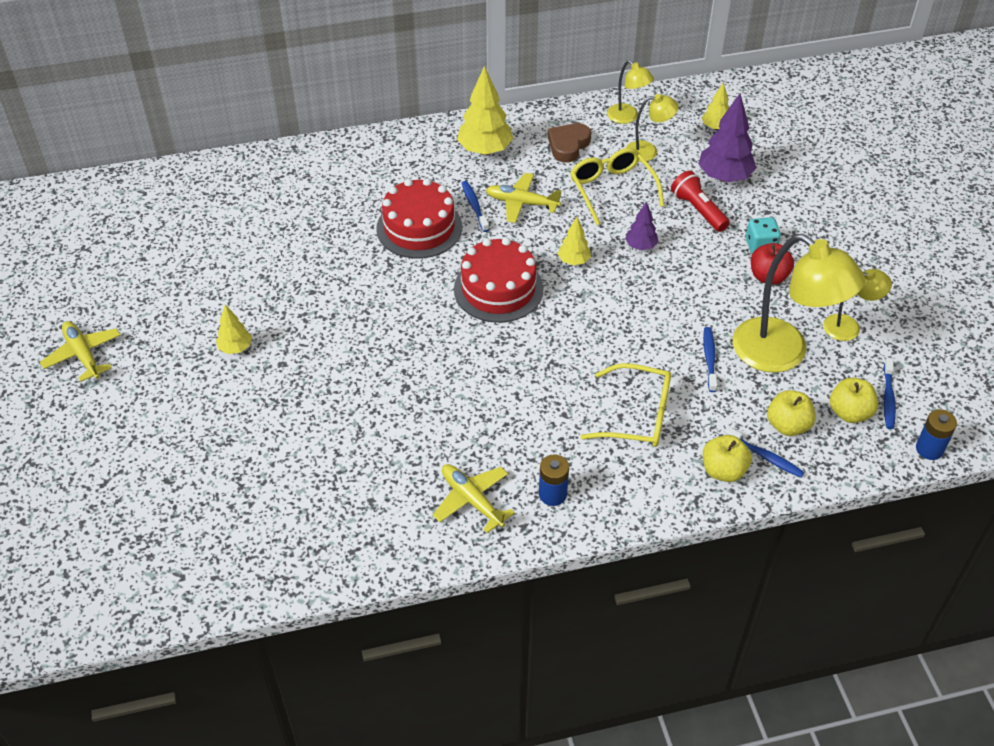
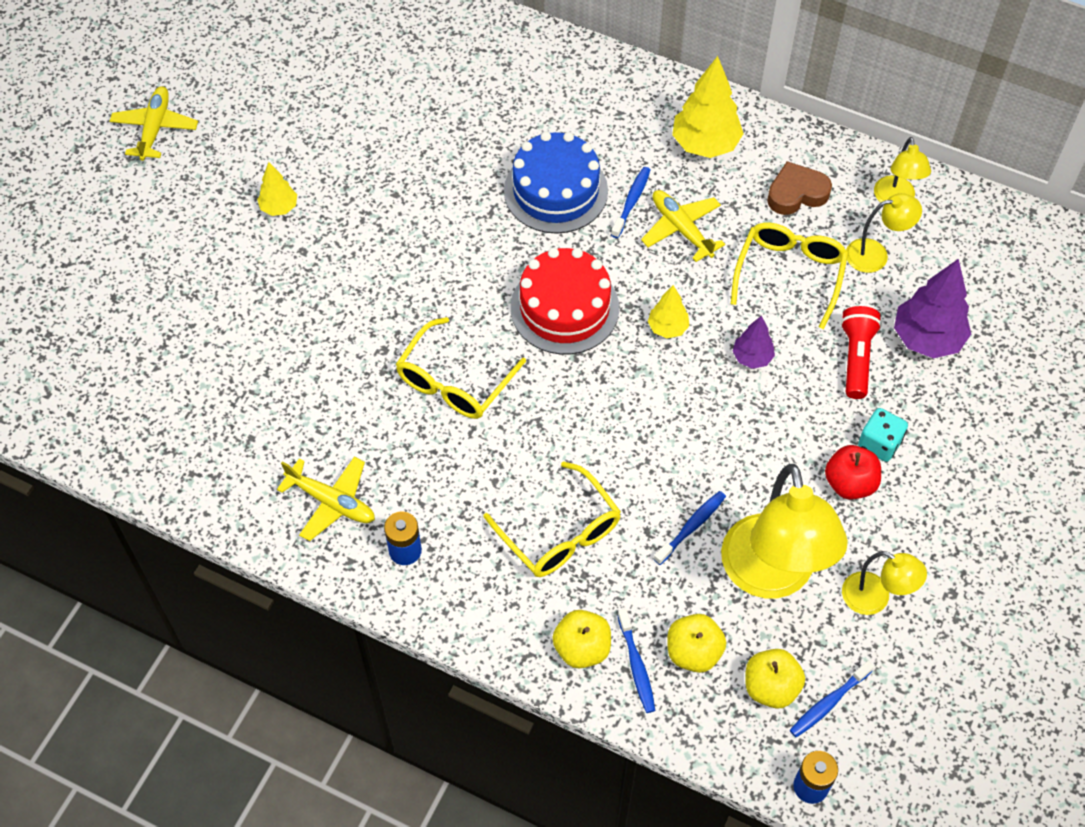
camera: 40 degrees right, 10 degrees up
(419, 228) = (555, 191): red cake -> blue cake
(472, 500) = (332, 502): yellow plane -> yellow plane turned 120 degrees clockwise
(474, 375) = (454, 382): none -> yellow glasses
(648, 151) = (875, 254): yellow lamp -> yellow lamp turned 45 degrees counterclockwise
(715, 127) = (982, 273): yellow tree -> none

